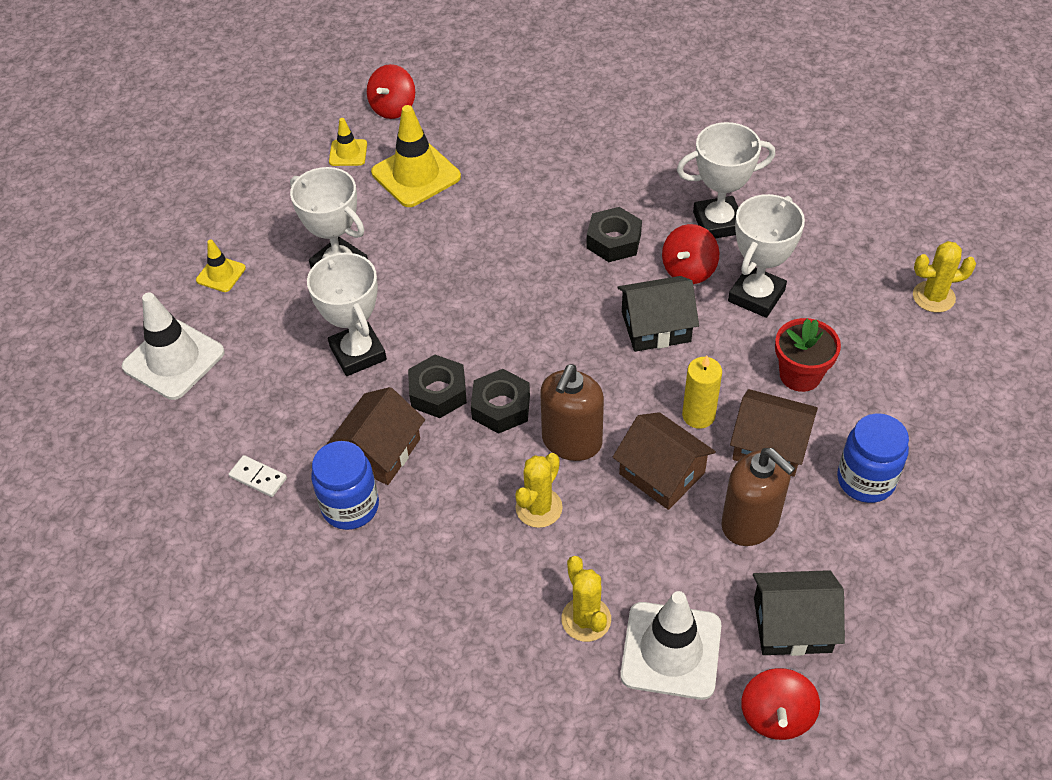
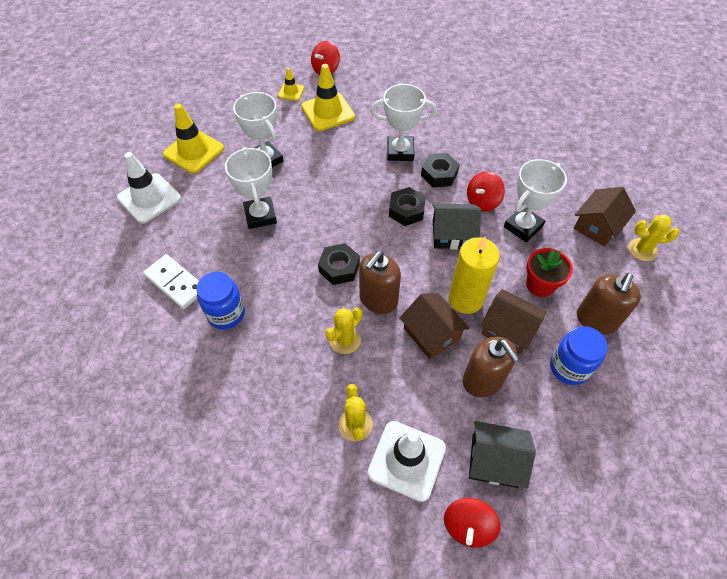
camera: 10 degrees right, 5 degrees up
(221, 274) = (194, 151): yellow traffic cone -> yellow traffic cone, size x1.91
(258, 477) = (176, 283): white domino -> white domino, size x1.79
(380, 451) = (255, 281): brown house -> brown house (597, 226)
(438, 392) = (302, 250): black nut -> black nut (406, 210)
(698, 415) = (465, 299): yellow candle -> yellow candle, size x1.59
(718, 222) = (509, 175): white trophy -> white trophy (400, 151)
(889, 408) = (596, 320): none -> brown soap dispenser

